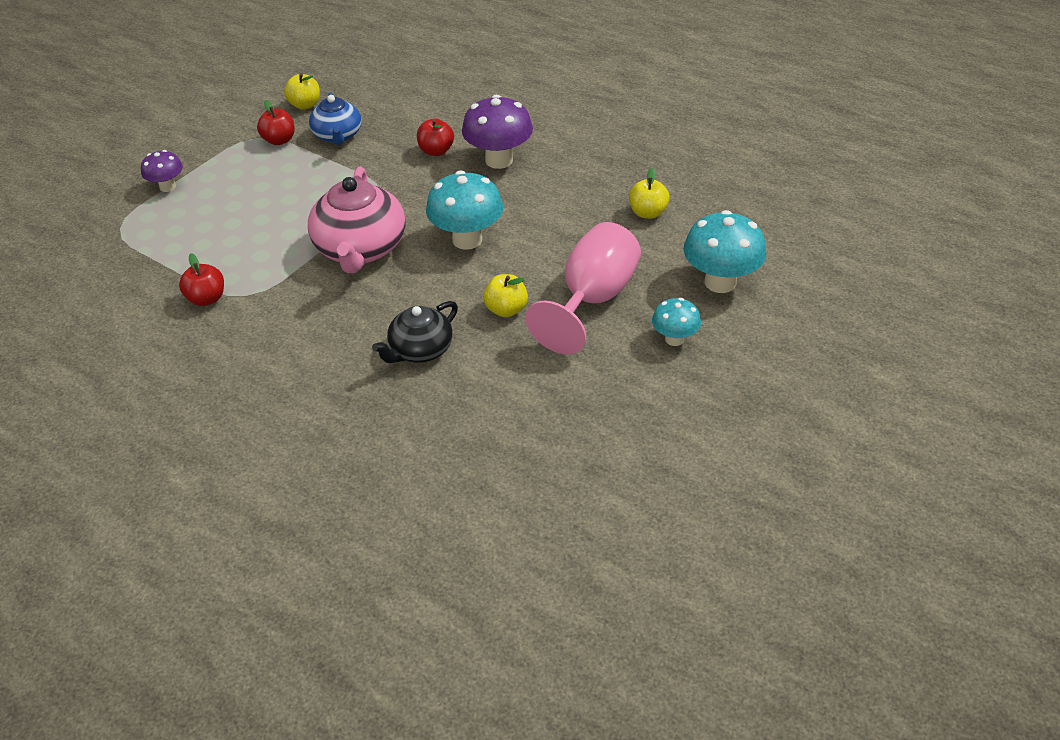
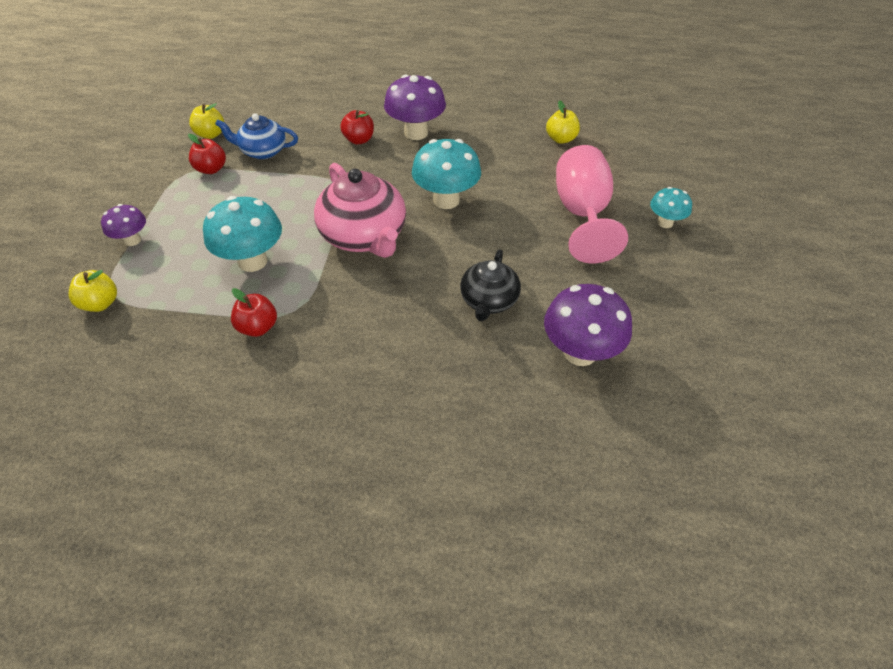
camera: 30 degrees left, 5 degrees up
(338, 136) = (263, 151): blue teapot -> blue teapot turned 135 degrees clockwise
(461, 428) = (580, 352): none -> purple mushroom
(506, 309) = (526, 244): yellow apple -> yellow apple (101, 303)
(720, 282) = (655, 172): turquoise mushroom -> turquoise mushroom (252, 261)

